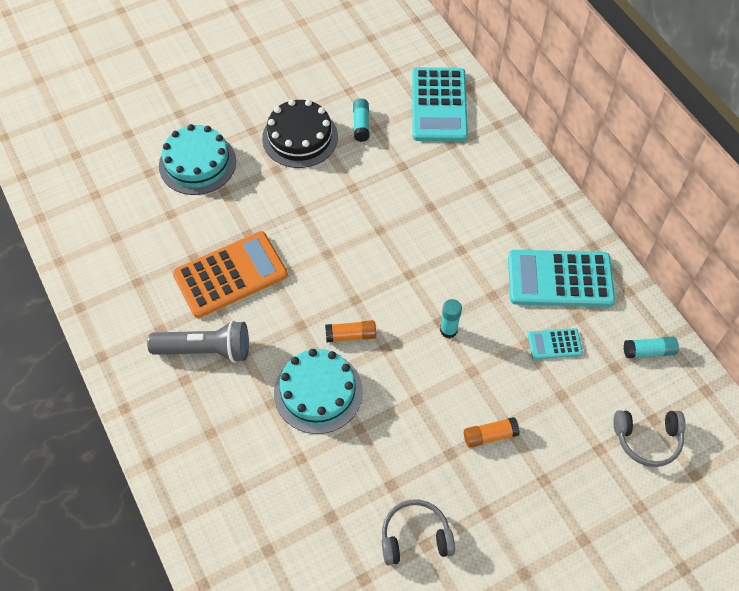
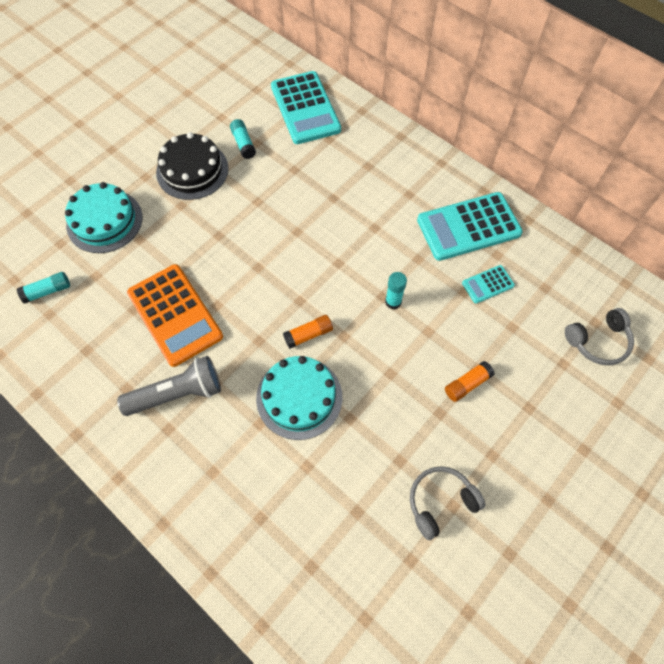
camera: 20 degrees left, 5 degrees up
(230, 275) = (175, 315): orange calculator -> orange calculator turned 105 degrees clockwise
(648, 351) = (566, 265): turquoise glue stick -> turquoise glue stick (48, 291)

